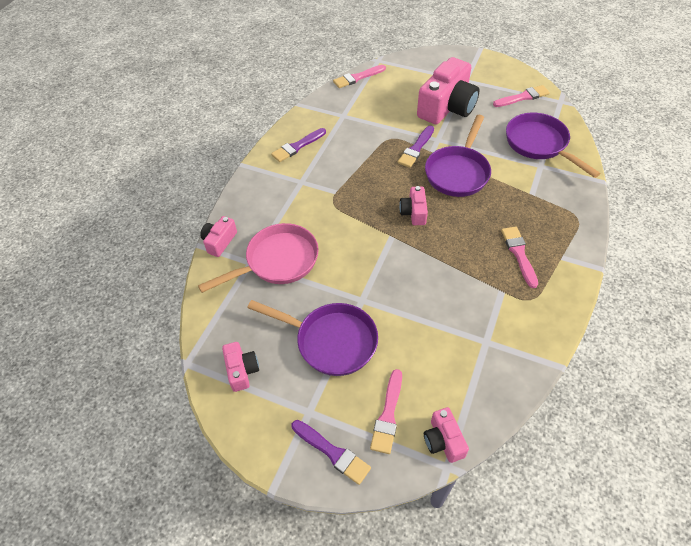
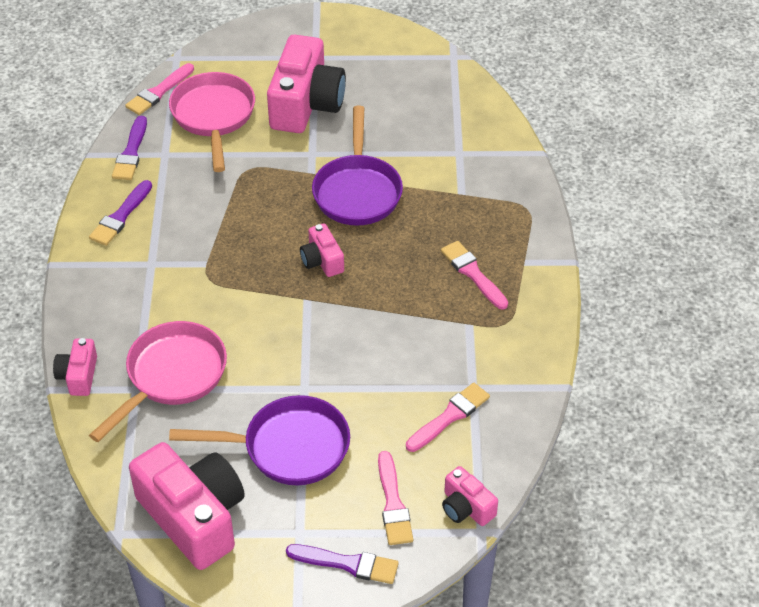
camera: 25 degrees left, 5 degrees down
(242, 370) = (194, 517): pink camera -> pink camera, size x2.06
(384, 100) = (213, 117): none -> pink pan
(416, 149) = (288, 174): purple brush -> purple brush (131, 152)
(523, 97) = (402, 63): pink brush -> pink brush (449, 416)
(539, 144) = (447, 125): purple pan -> none

